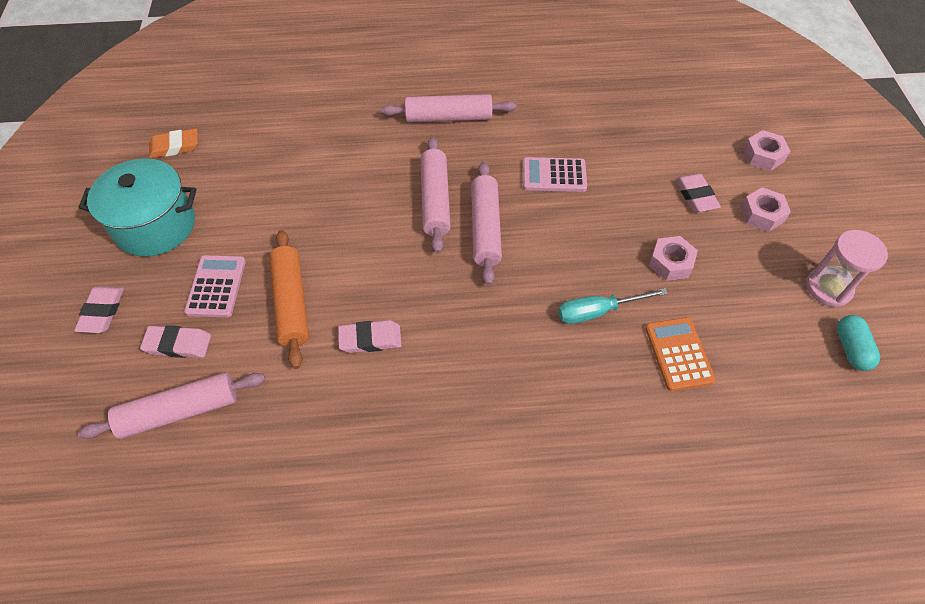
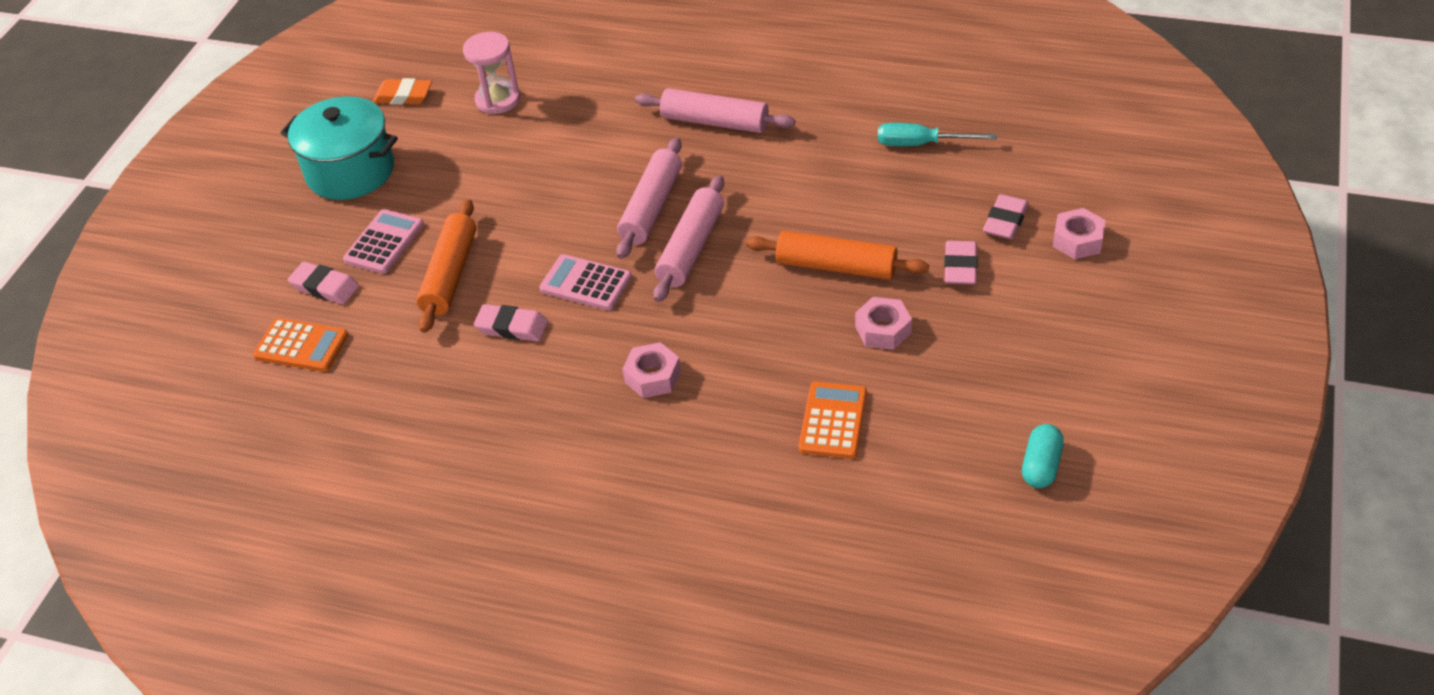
camera: 25 degrees right, 10 degrees down
(102, 312) = (268, 241): pink eraser -> pink eraser (1005, 221)
(180, 411) = (301, 346): pink rolling pin -> orange calculator
(554, 175) = (802, 209): pink calculator -> pink calculator (586, 283)
(597, 311) = (767, 358): turquoise screwdriver -> turquoise screwdriver (920, 144)
(606, 217) = (836, 266): none -> orange rolling pin
(762, 214) = (1030, 304): pink nut -> pink nut (652, 376)
(828, 288) = (1058, 399): pink hourglass -> pink hourglass (498, 100)

